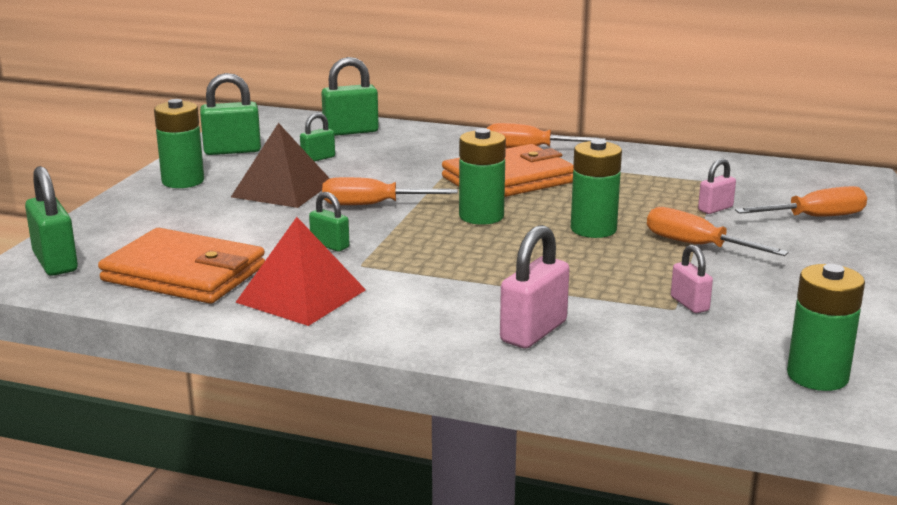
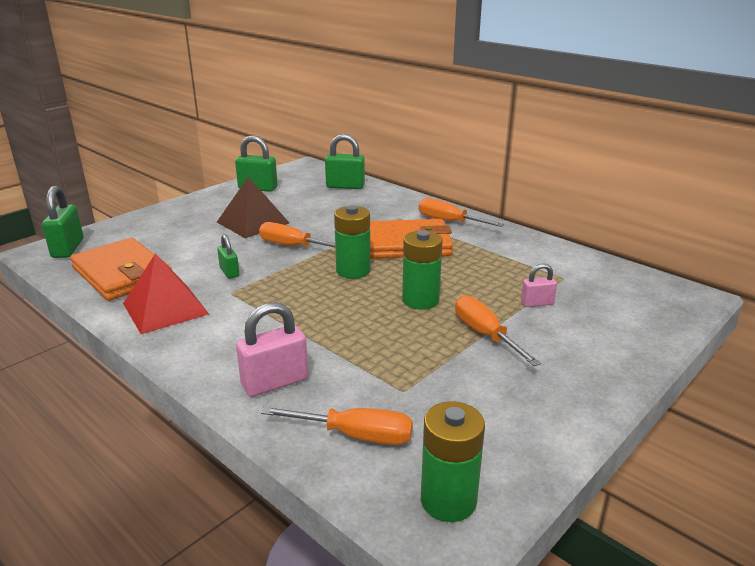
camera: 25 degrees right, 5 degrees up
(183, 181) = (204, 205): green battery -> none
(318, 158) = (301, 203): green padlock -> none
(689, 304) = (419, 390): pink padlock -> none
(814, 217) = (615, 331): orange screwdriver -> orange screwdriver (355, 435)

